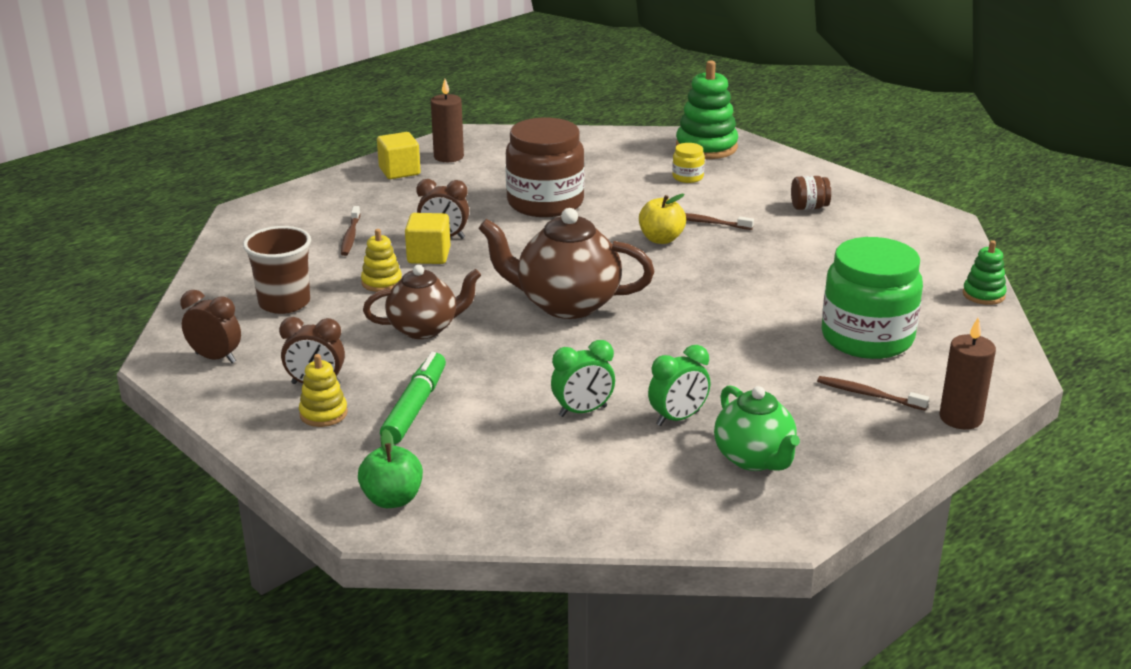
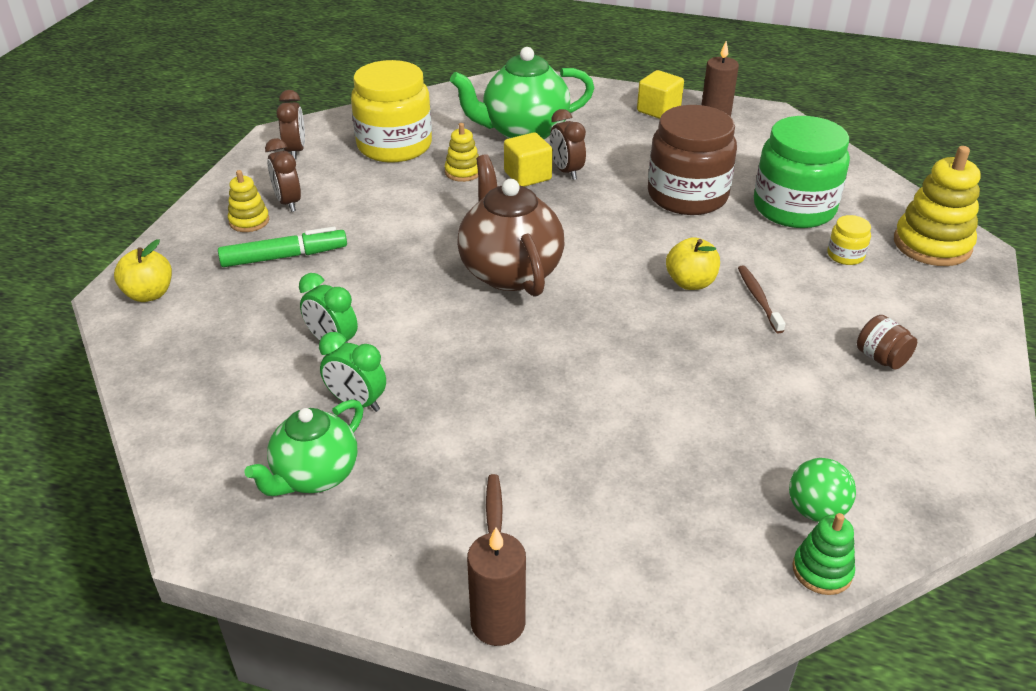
camera: 60 degrees right, 10 degrees up
(284, 303) = (394, 146): brown cup -> yellow jar
(350, 236) = (524, 132): brown toothbrush -> green teapot
(392, 499) = (149, 294): green apple -> yellow apple
(424, 329) = (406, 217): brown teapot -> none
(706, 147) = (932, 244): green stacking toy -> yellow stacking toy
(867, 338) = (618, 491): green jar -> green jar (794, 208)
(932, 279) = (815, 510): none -> green ball

